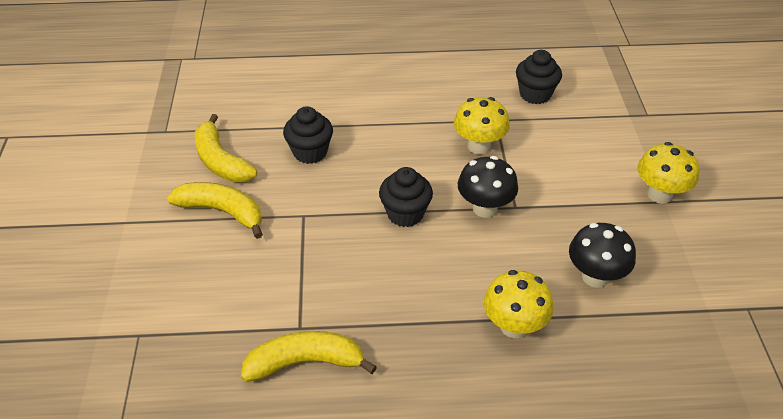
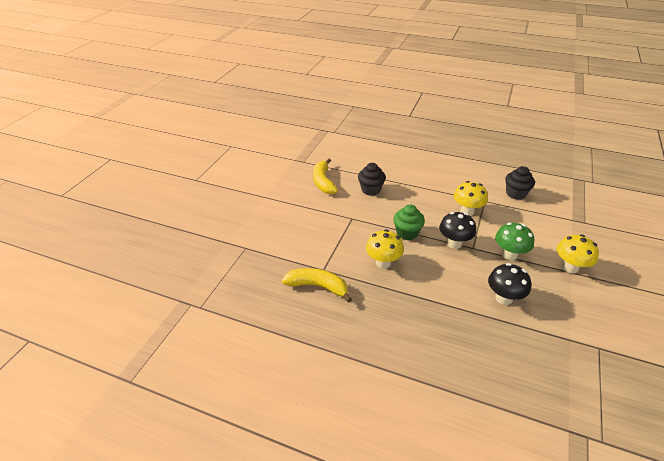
camera: 25 degrees right, 5 degrees down
(222, 212) = (312, 205): yellow banana -> none
(405, 214) = (407, 233): black cupcake -> green cupcake
(514, 326) = (440, 307): yellow mushroom -> yellow mushroom (383, 262)
(571, 201) = (509, 255): none -> green mushroom

